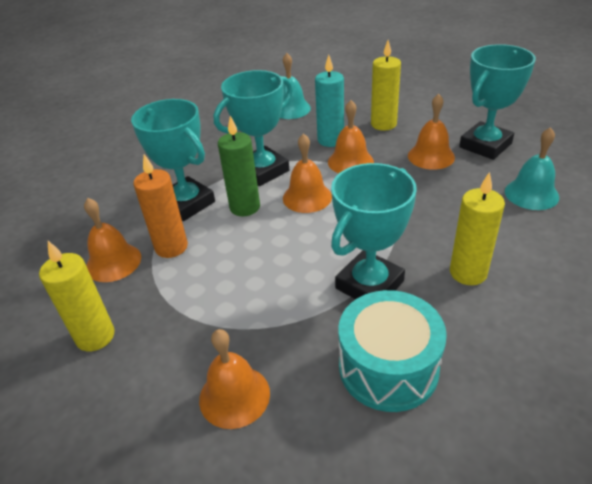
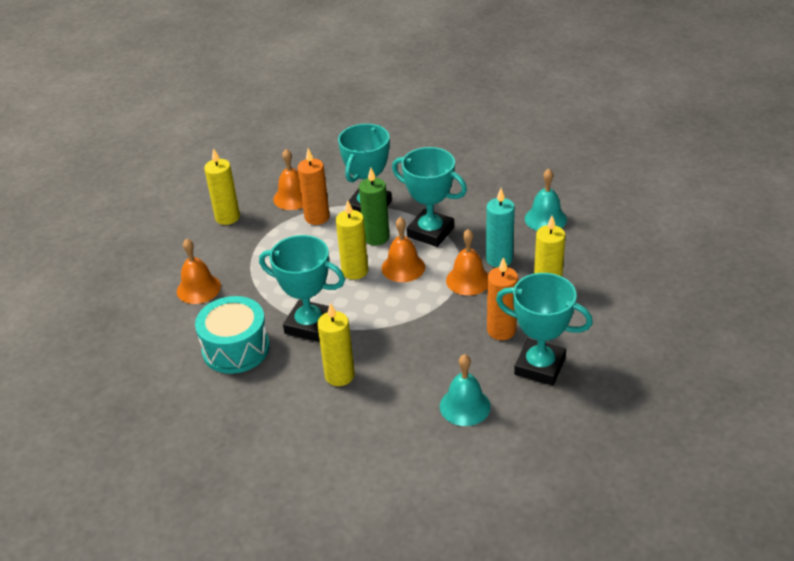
camera: 70 degrees right, 0 degrees up
(292, 232) = (355, 271): none -> yellow candle
(431, 156) = (501, 330): orange bell -> orange candle

